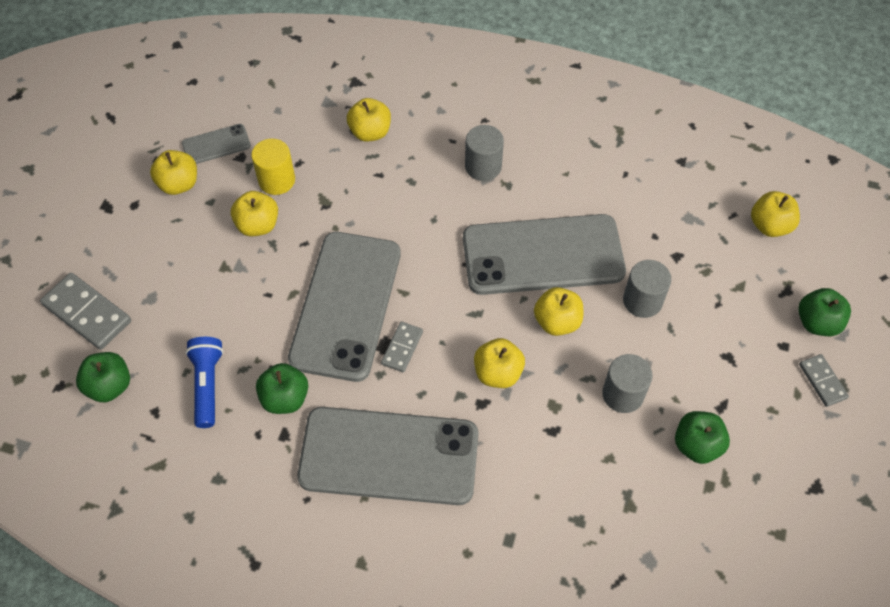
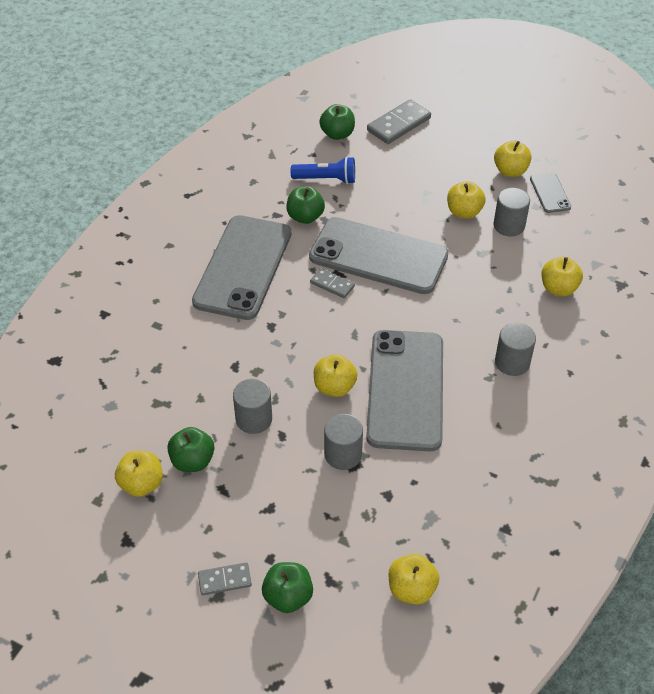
camera: 100 degrees right, 10 degrees down
(276, 180) = (509, 226): yellow cylinder -> grey cylinder
(498, 373) = (295, 340): yellow apple -> yellow apple (141, 484)

